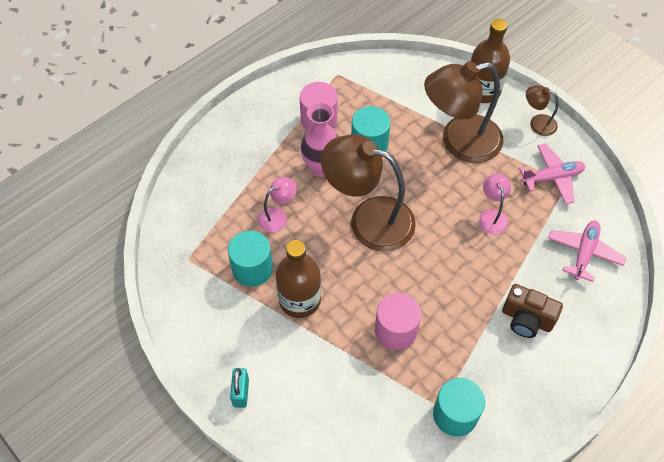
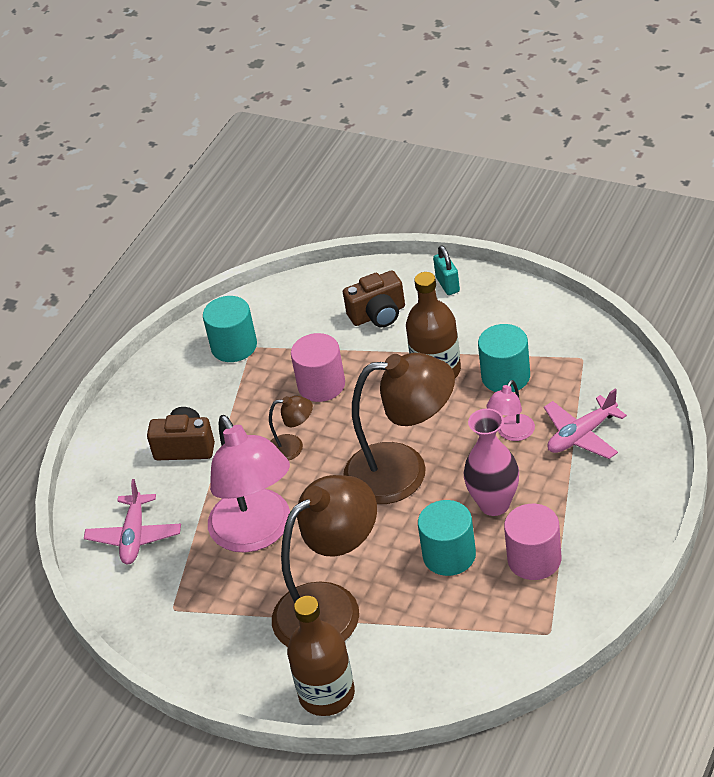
camera: 165 degrees right, 15 degrees down
(316, 387) = (378, 315): none -> brown camera
(492, 216) = (257, 533): pink lamp -> pink lamp, size x2.20
(537, 123) = (233, 676): brown lamp -> brown lamp (293, 447)
(552, 178) = (193, 609): pink plane -> pink plane (582, 435)

